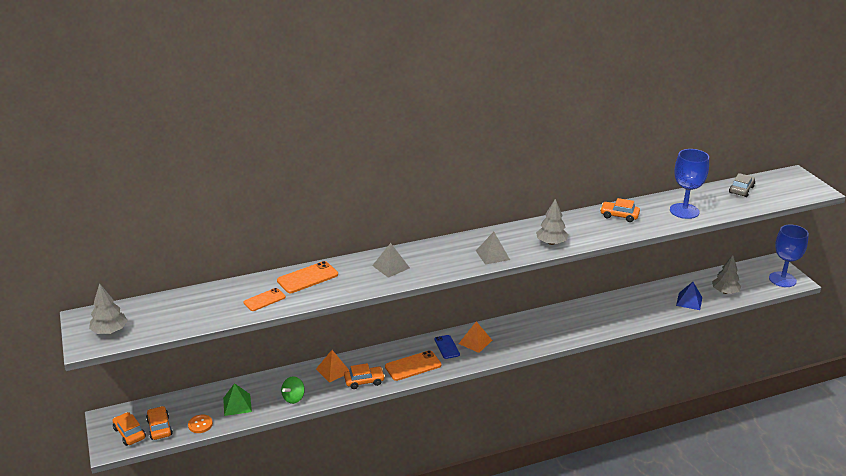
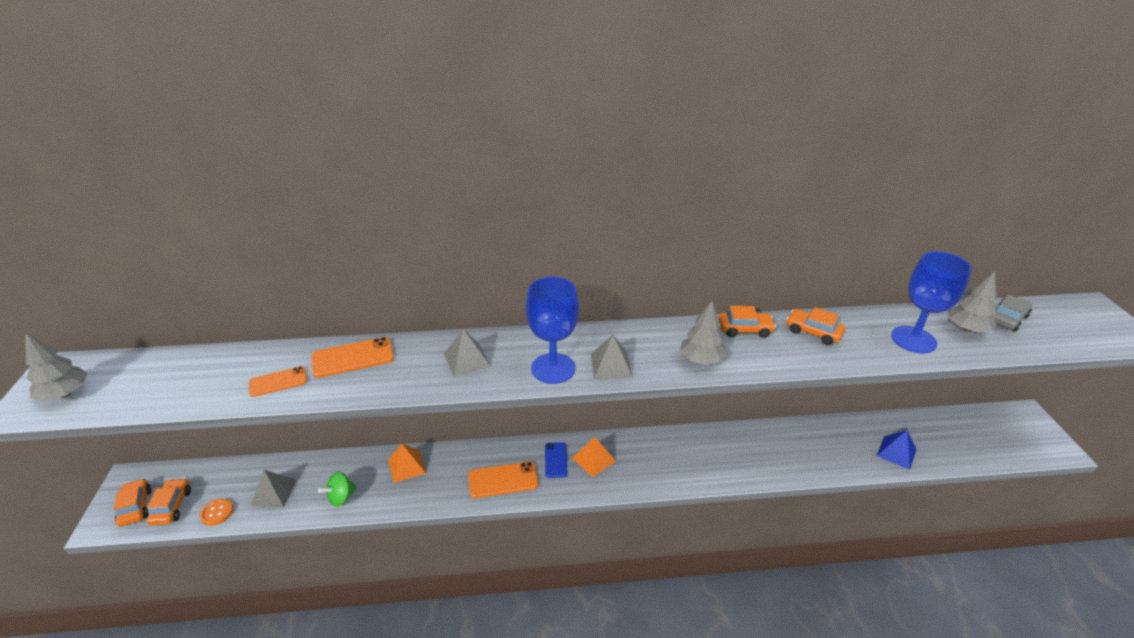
camera: 15 degrees right, 5 degrees up
(237, 404) = (274, 492): green pyramid -> grey pyramid
(364, 381) = (435, 490): orange car -> orange car (745, 329)
(725, 292) = (950, 447): grey tree -> grey tree (966, 328)
(782, 279) = (1038, 443): blue goblet -> blue goblet (553, 368)

